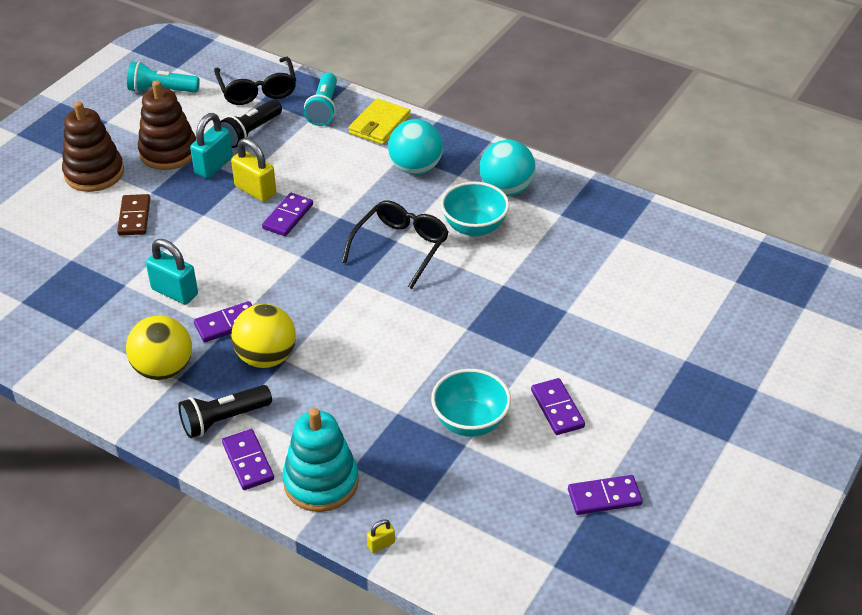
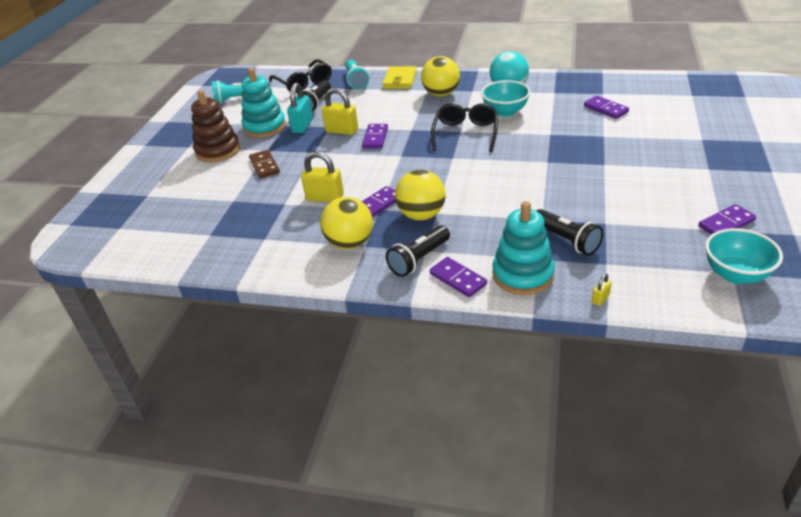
camera: 15 degrees left, 5 degrees down
(168, 152) = (265, 127): brown stacking toy -> turquoise stacking toy
(174, 292) = (325, 198): turquoise padlock -> yellow padlock
(403, 453) = (566, 240): none -> black flashlight
(415, 168) = (441, 94): turquoise ball -> yellow ball
(470, 422) = (596, 209): turquoise bowl -> turquoise bowl (735, 274)
(557, 408) = (647, 186): purple domino -> purple domino (606, 109)

